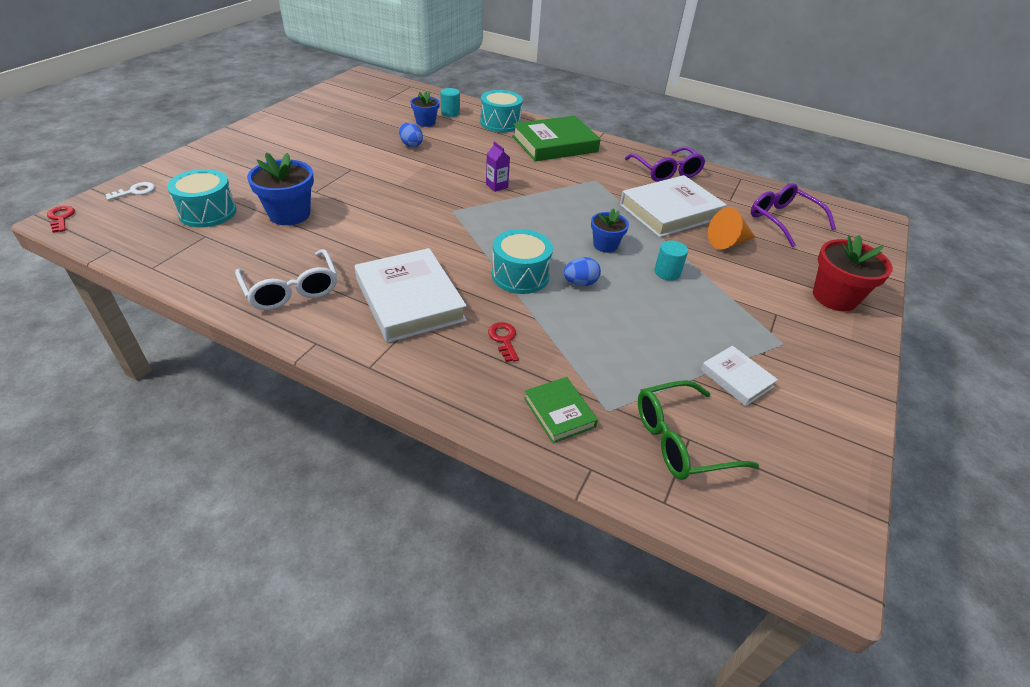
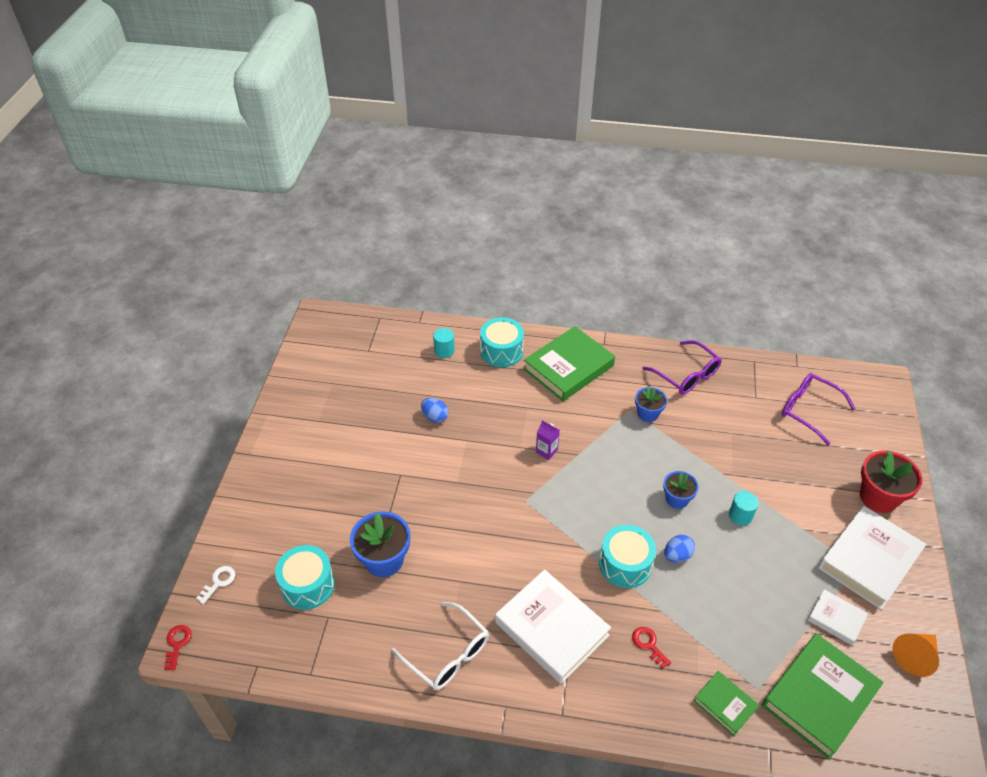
camera: 15 degrees left, 5 degrees up
(61, 218) = (177, 643): red key -> red key turned 45 degrees clockwise
(425, 122) = (429, 375): blue flower pot -> blue flower pot (648, 414)
(670, 211) = (712, 432): white book -> white book (869, 560)
(680, 440) = (819, 697): green glasses -> green book
(728, 242) = (774, 457): orange cone -> orange cone (915, 656)

